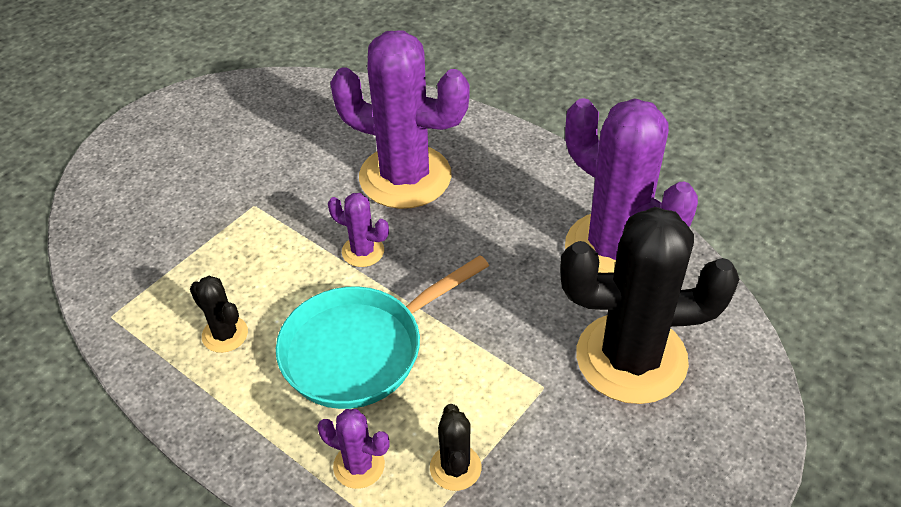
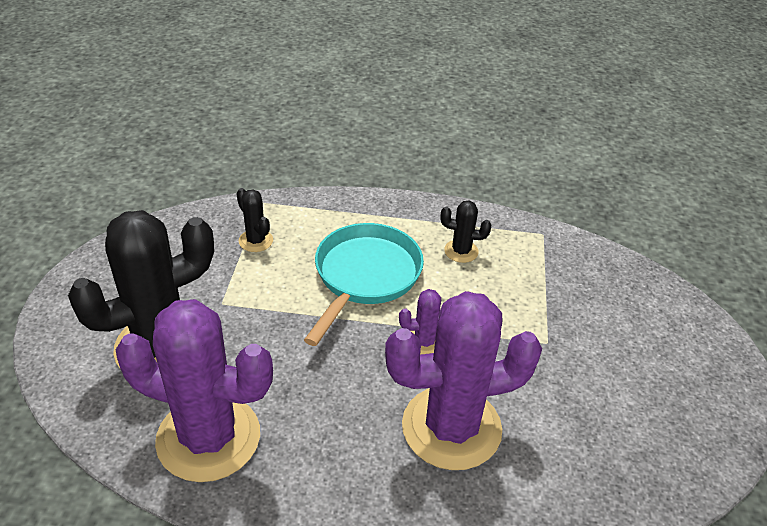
camera: 145 degrees right, 5 degrees down
(359, 465) = (314, 222): purple cactus -> none

